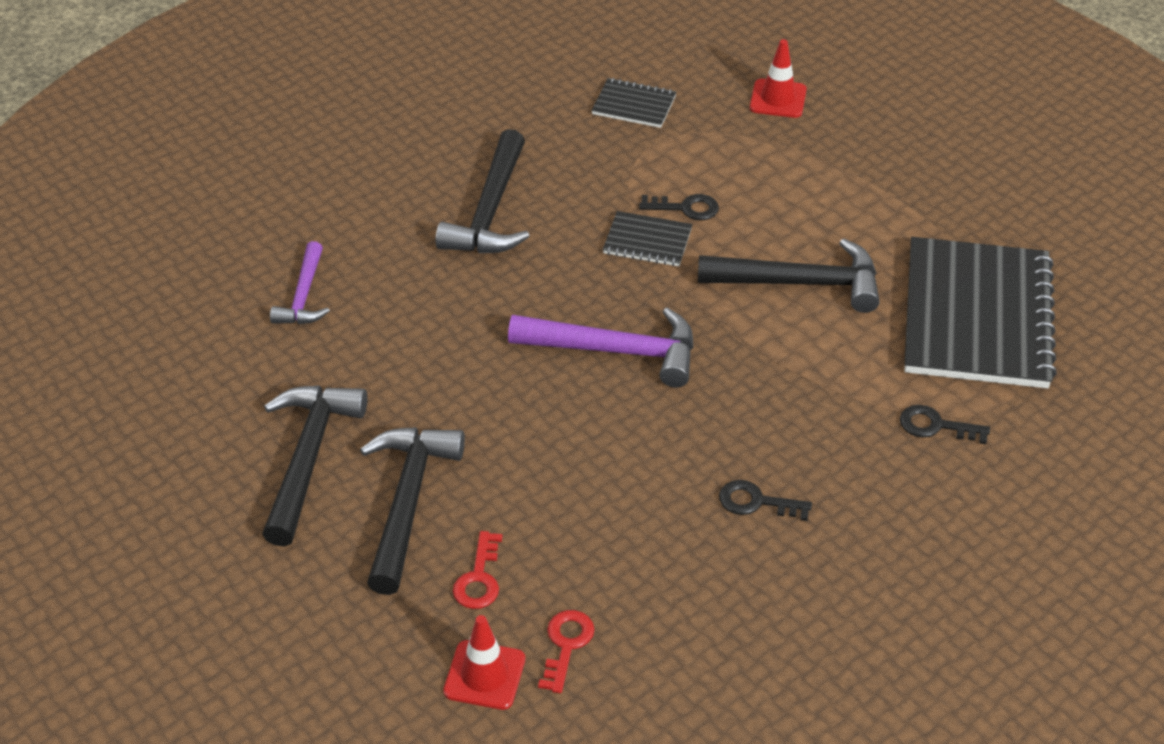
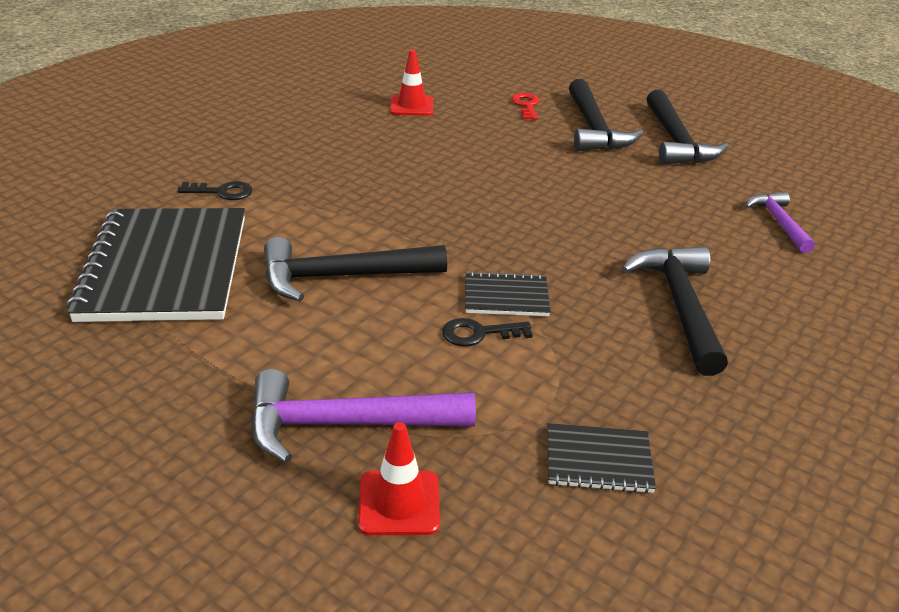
camera: 165 degrees right, 10 degrees down
(484, 675) = (500, 78): red traffic cone -> red traffic cone (411, 106)
(566, 645) = (461, 89): red key -> none
(615, 351) = (496, 212): purple hammer -> purple hammer (346, 424)
(756, 502) = (361, 145): black key -> none

